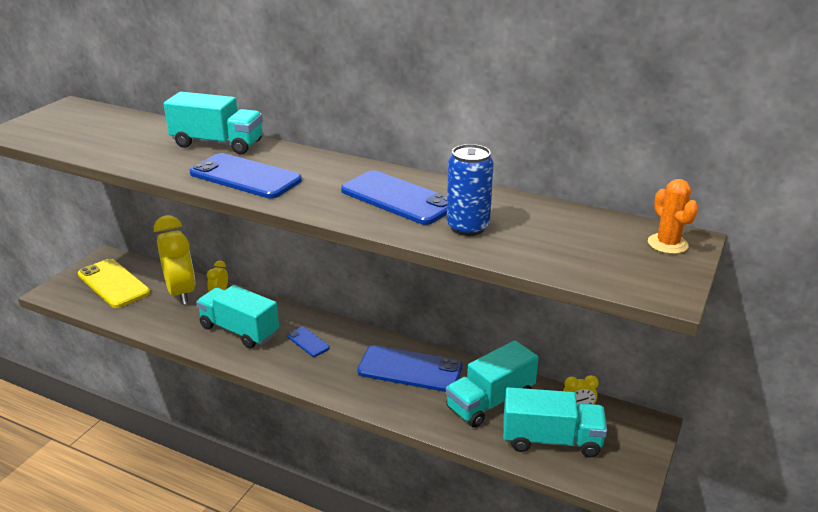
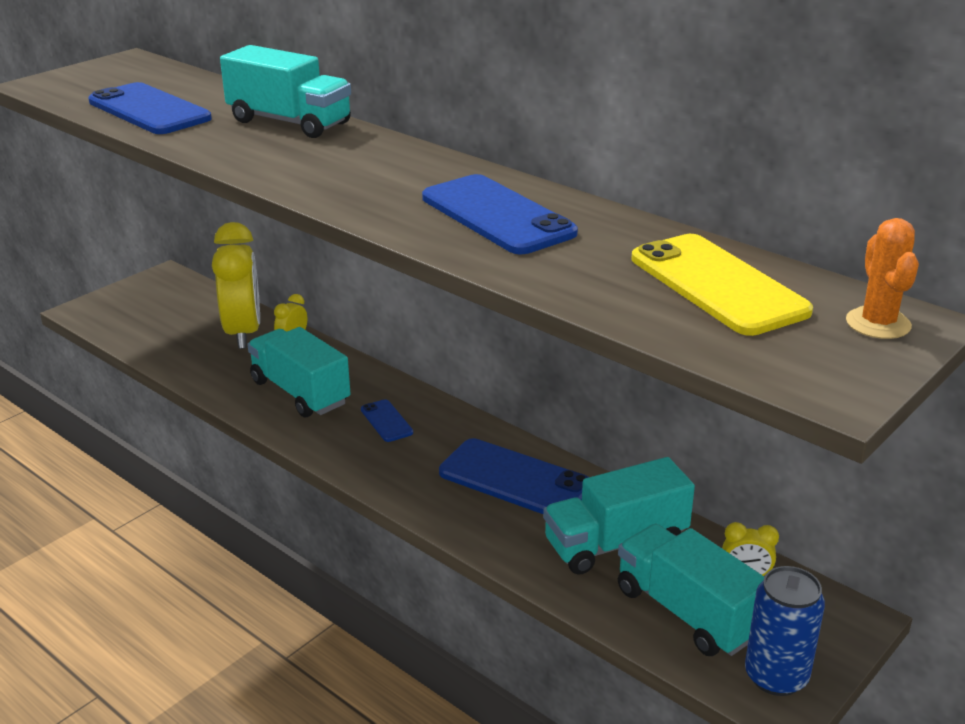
camera: 15 degrees right, 0 degrees up
(113, 283) = (162, 310): yellow phone -> yellow phone (717, 285)
(245, 177) = (302, 167): blue phone -> blue phone (149, 110)
(467, 227) = (577, 264): blue can -> blue can (776, 676)
(551, 440) = (687, 612): turquoise truck -> turquoise truck turned 150 degrees counterclockwise

